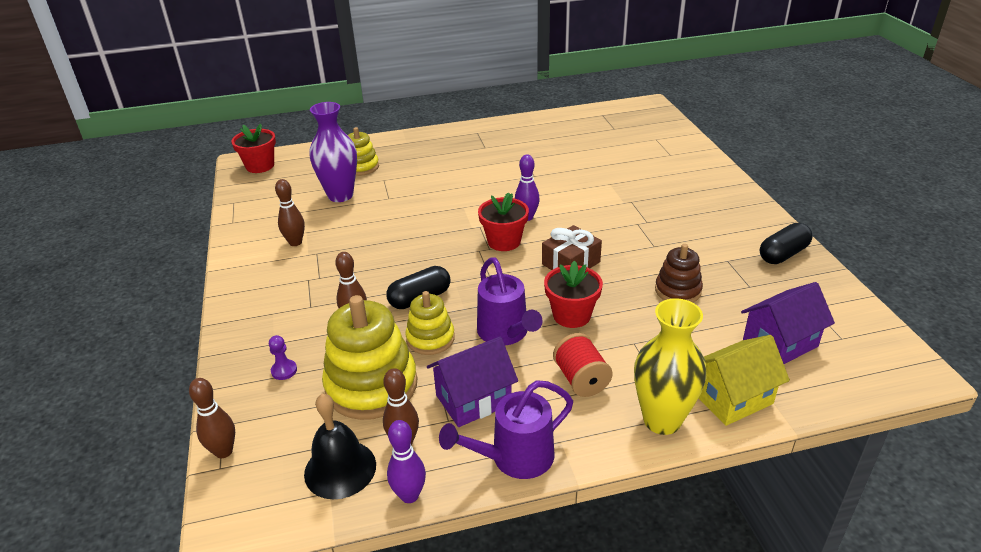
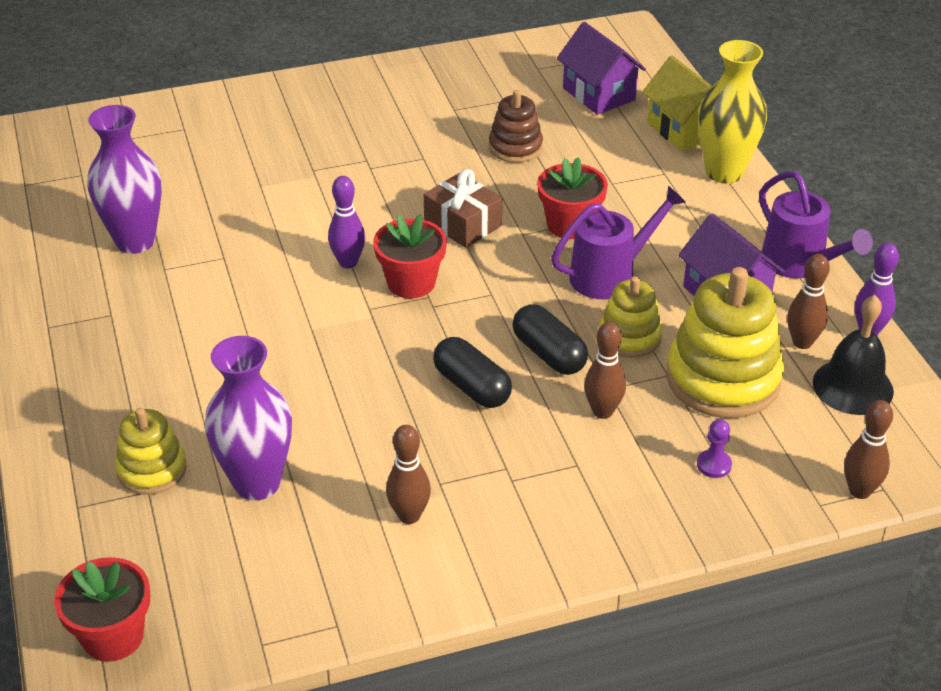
camera: 95 degrees left, 5 degrees up
(549, 148) = (135, 241): none -> purple vase
(581, 379) = (678, 220): red spool -> none
(783, 254) = (442, 72): black capsule -> black capsule (472, 387)

